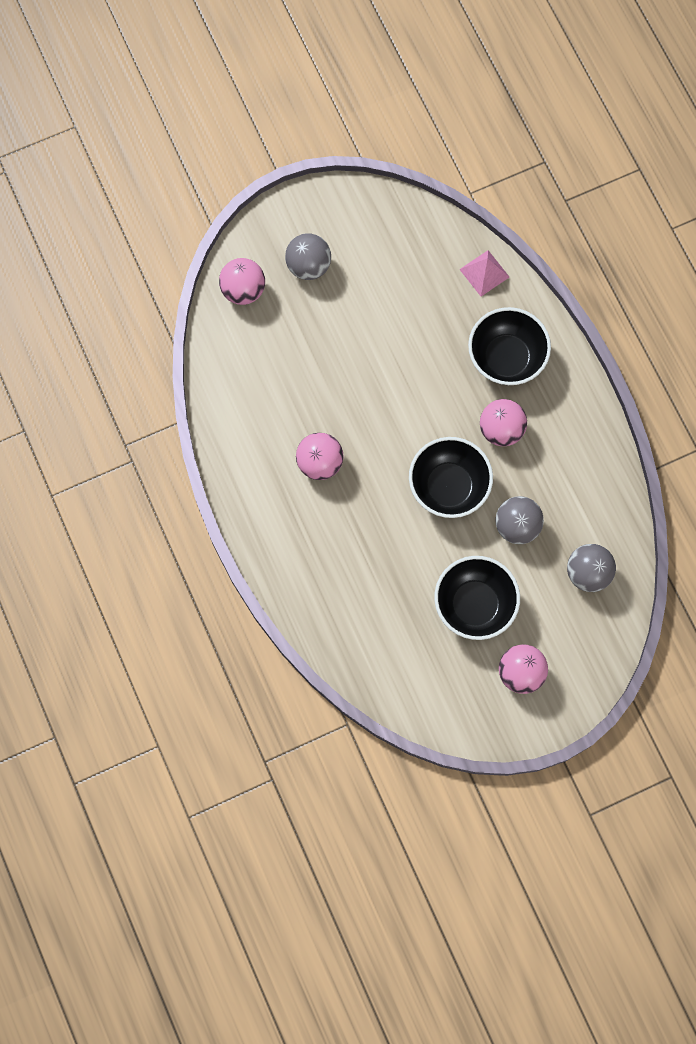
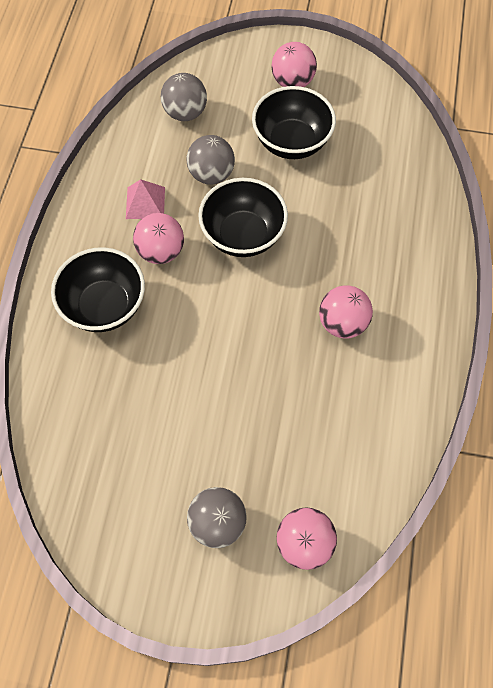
camera: 145 degrees left, 10 degrees down
(484, 273) = (55, 395): pink pyramid -> pink pyramid (145, 202)

